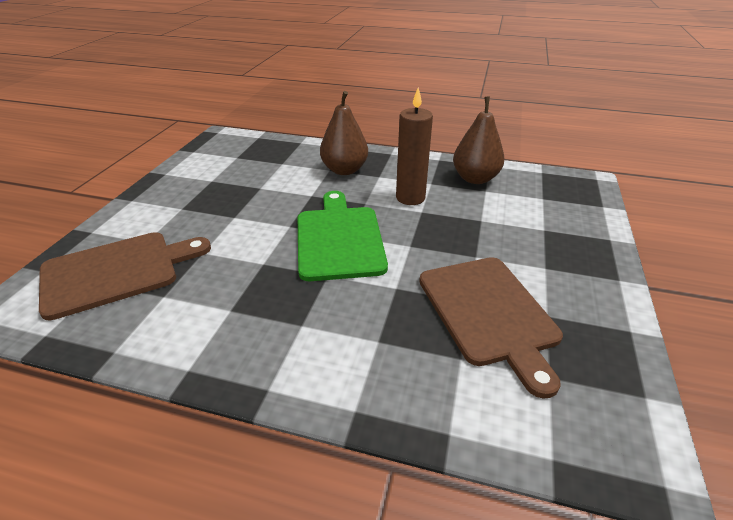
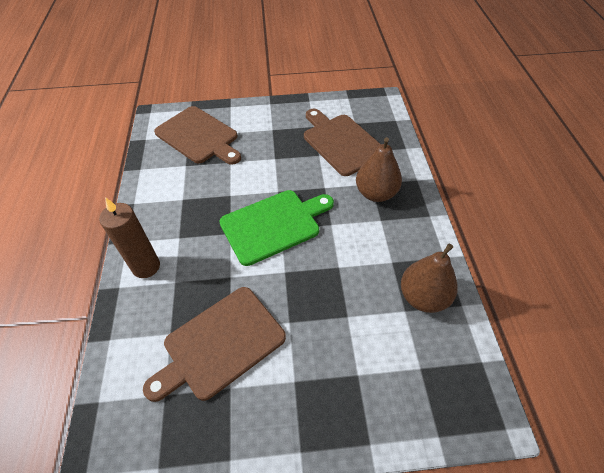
camera: 70 degrees right, 15 degrees up
(256, 170) = (341, 142): none -> brown cutting board
(410, 198) = (356, 253): brown candle -> brown candle (146, 266)

